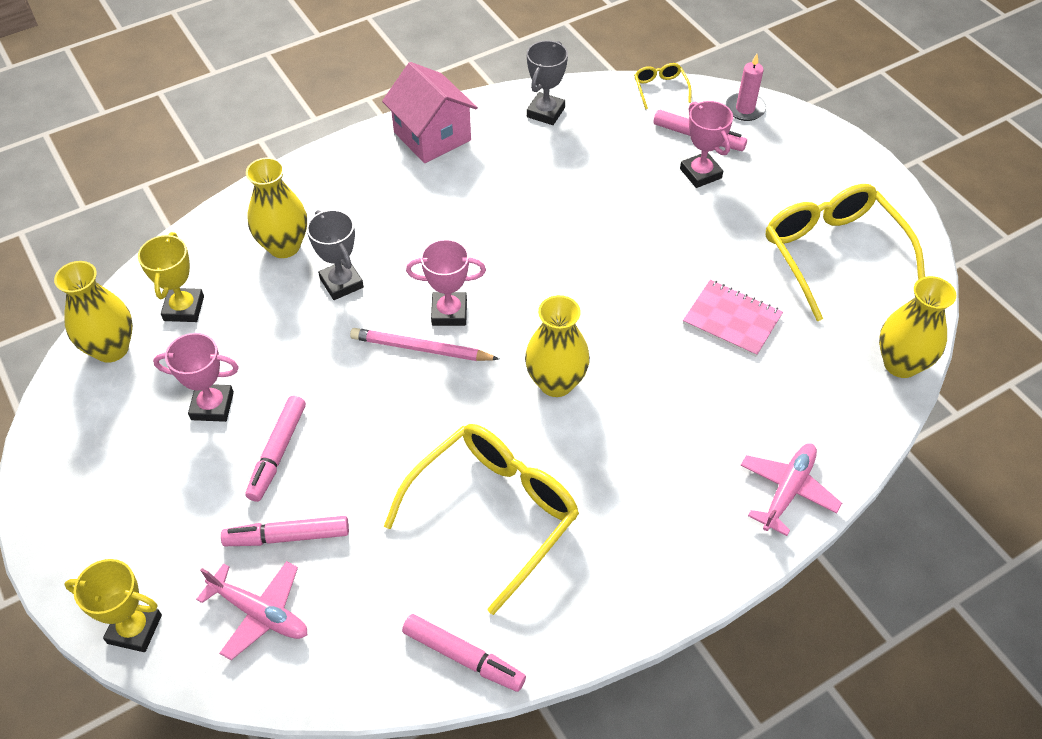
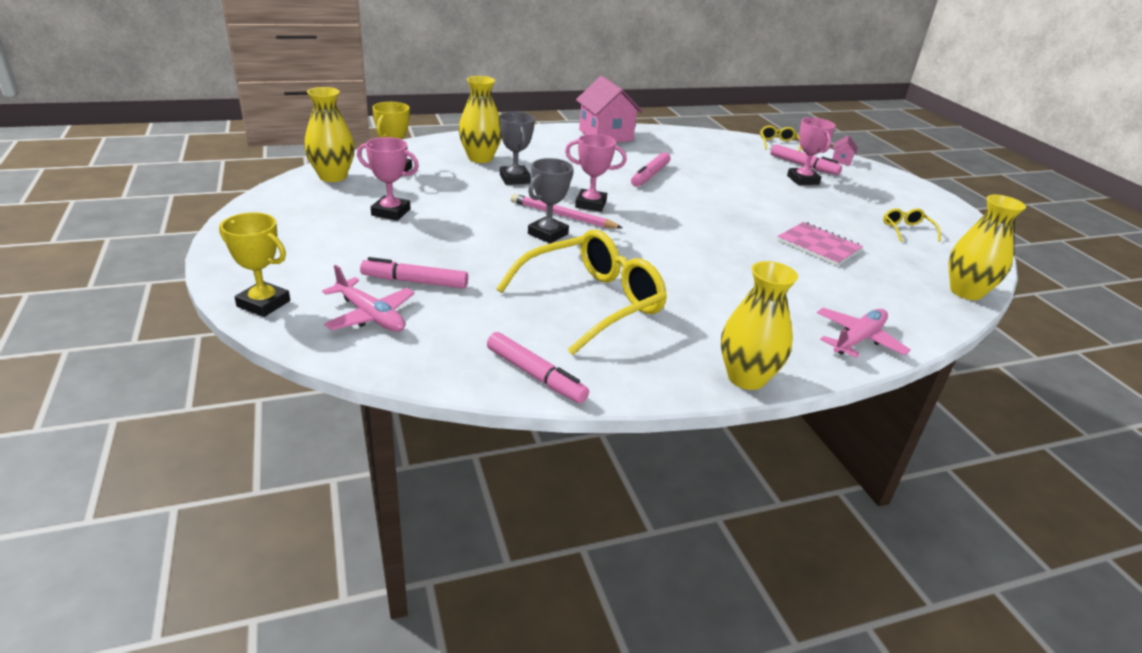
camera: 10 degrees right, 20 degrees down
(277, 452) = (428, 241): pink marker -> pink marker (650, 175)
(545, 112) = (691, 139): grey trophy -> grey trophy (548, 234)
(556, 382) = (665, 249): yellow vase -> yellow vase (746, 378)
(745, 109) = (841, 160): pink candle -> pink house
(832, 253) = (906, 230): yellow glasses -> yellow glasses, size x0.43

